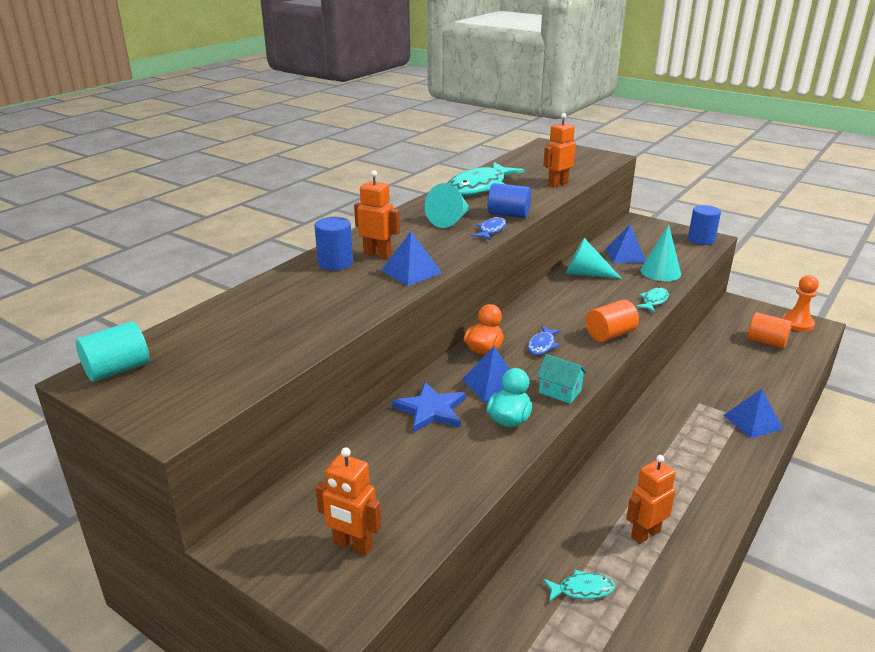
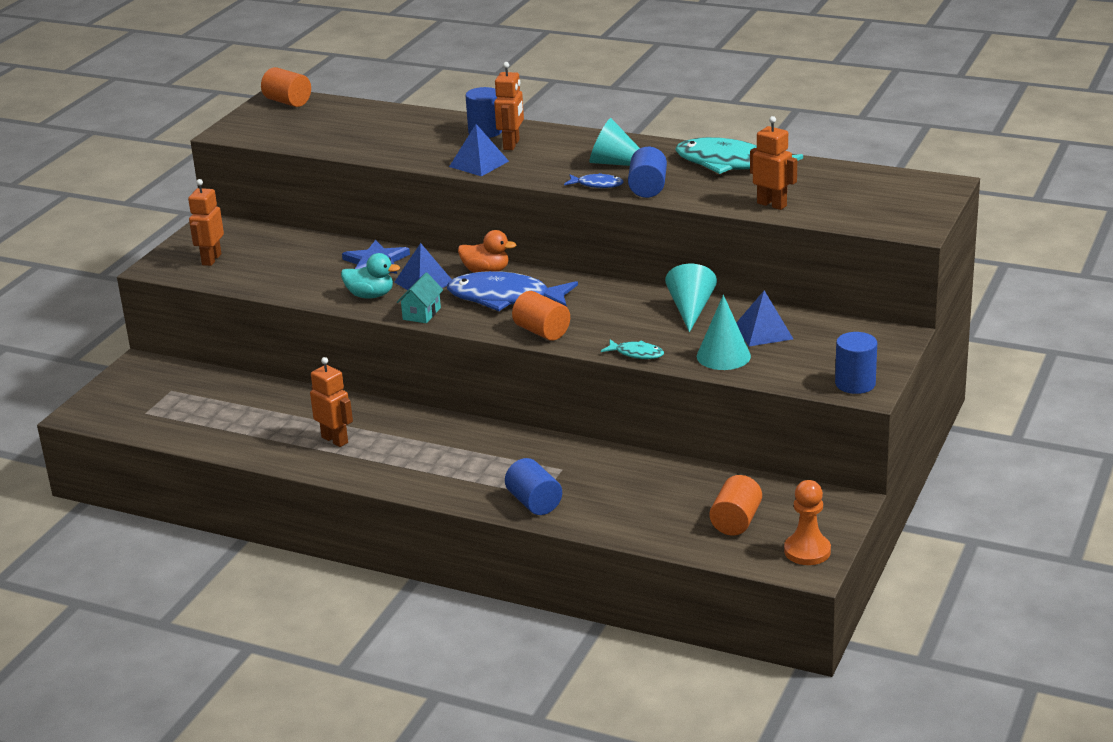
camera: 80 degrees right, 0 degrees up
(117, 369) = (287, 102): turquoise cylinder -> orange cylinder
(542, 345) = (505, 298): blue fish -> blue fish, size x2.19
(582, 589) = (265, 414): turquoise fish -> none
(752, 422) = (534, 502): blue pyramid -> blue cylinder

